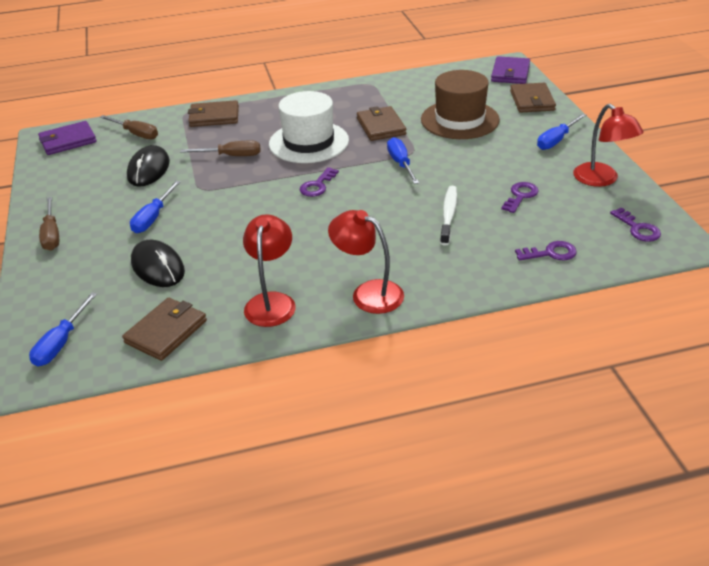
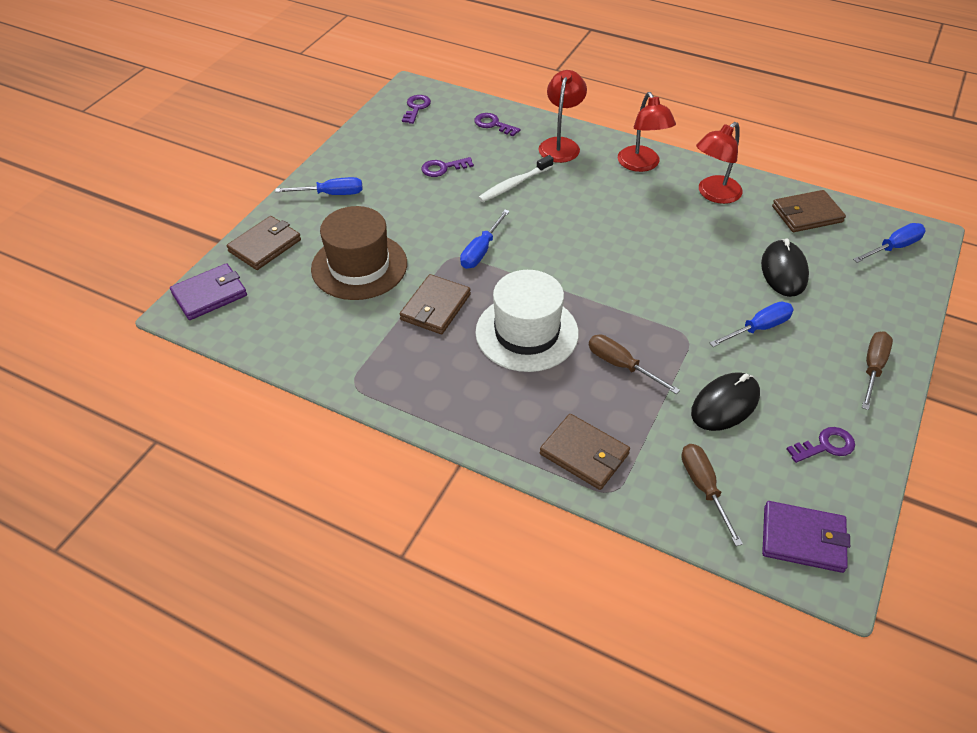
camera: 140 degrees left, 10 degrees up
(317, 185) = (578, 272): purple key -> purple key (826, 446)
(601, 180) = (369, 146): red lamp -> red lamp (561, 145)

